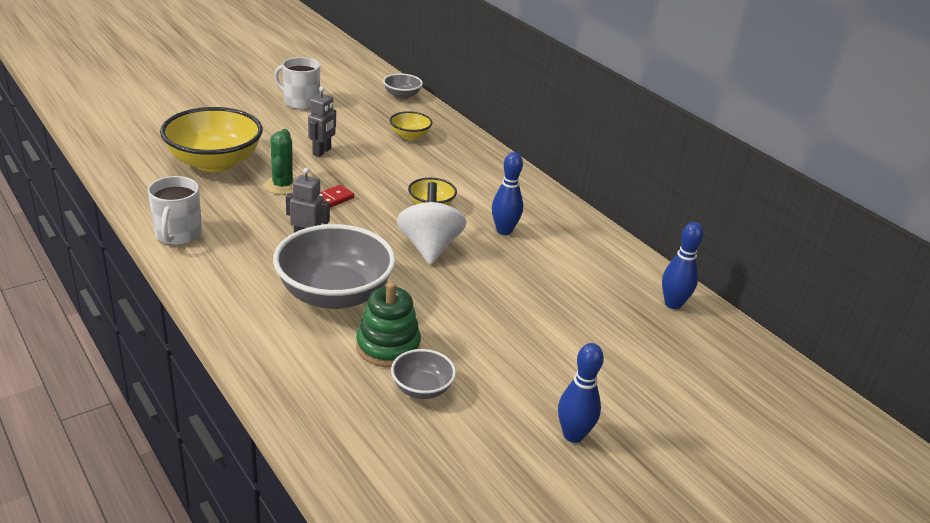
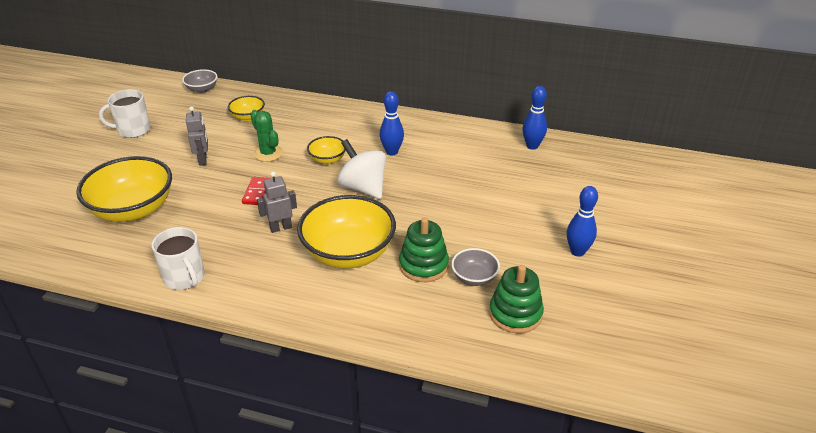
camera: 35 degrees left, 5 degrees up
(282, 186) = (209, 200): green cactus -> green cactus (268, 153)
(334, 294) = (348, 253): grey bowl -> yellow bowl
(414, 448) = (515, 314): none -> green stacking toy

